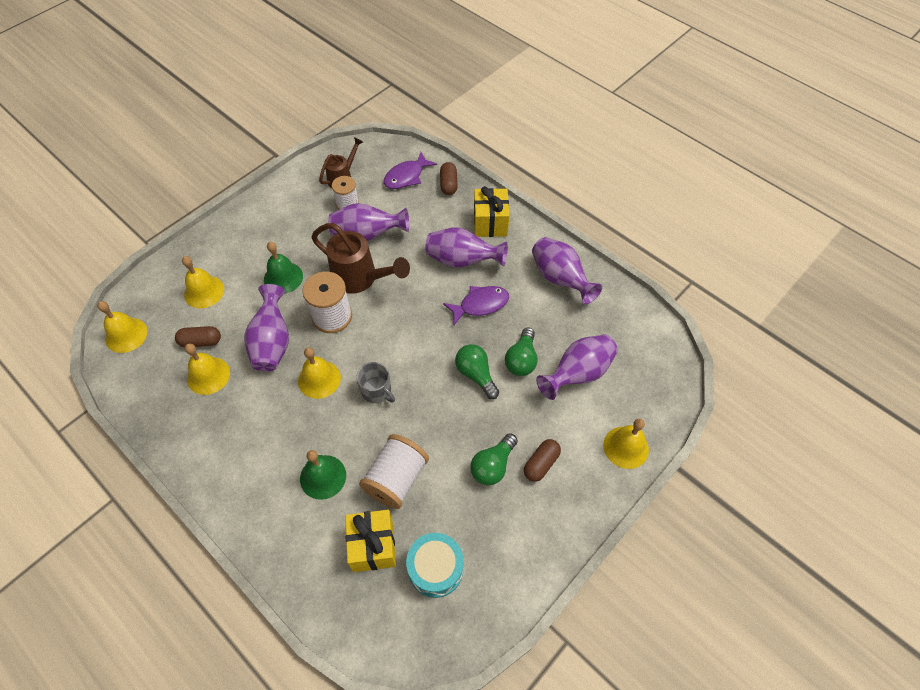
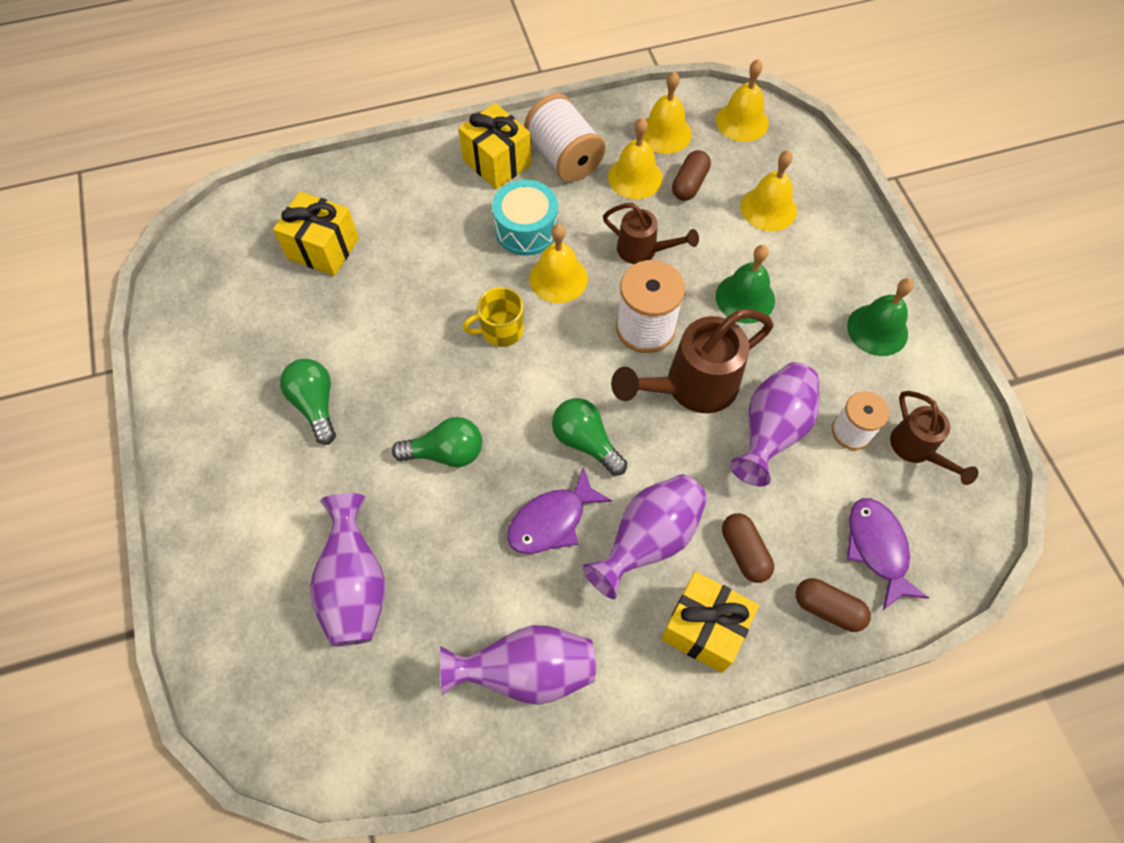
camera: 120 degrees right, 5 degrees up
(232, 472) = (497, 162): none -> yellow gift
(272, 342) = (643, 251): purple vase -> brown watering can
(323, 477) = (432, 235): green bell -> green bell (877, 330)
(377, 391) = (501, 330): grey mug -> yellow mug
(396, 479) = (377, 300): white spool -> white spool (564, 157)
(435, 568) = (255, 292): turquoise drum -> turquoise drum (526, 229)
(480, 305) = (552, 520): purple fish -> purple fish turned 45 degrees clockwise
(521, 360) = (428, 523): green light bulb -> green light bulb (585, 441)
(541, 464) = (276, 459): brown capsule -> brown capsule (744, 552)
(626, 447) = (215, 576): yellow bell -> yellow bell (665, 133)

